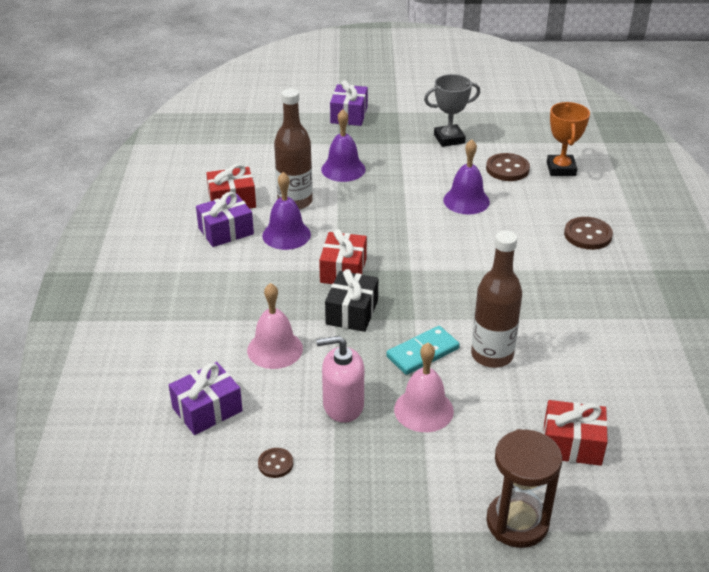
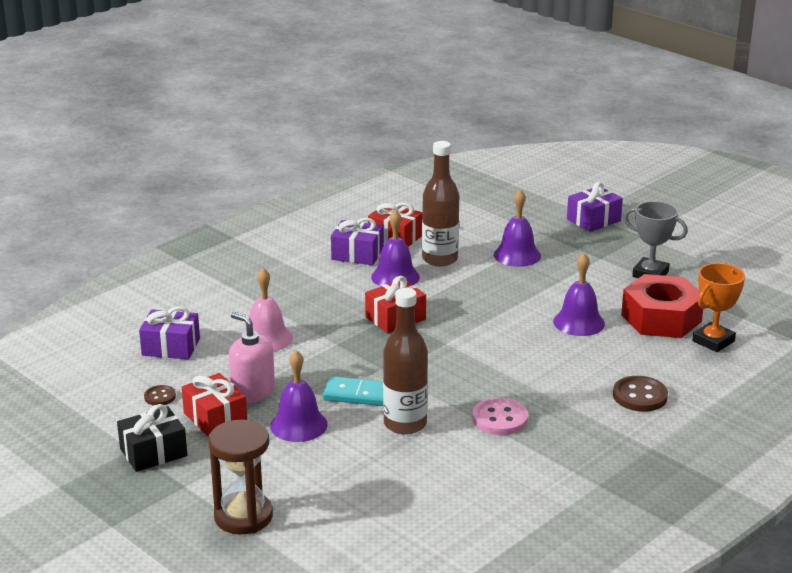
camera: 45 degrees right, 10 degrees down
(352, 312) = (354, 345): black gift -> black gift (153, 452)
(423, 410) = (298, 425): pink bell -> purple bell
(507, 169) = (661, 318): brown button -> red nut
(541, 308) = (500, 419): none -> pink button
(572, 444) = (361, 503): red gift -> red gift (215, 418)

